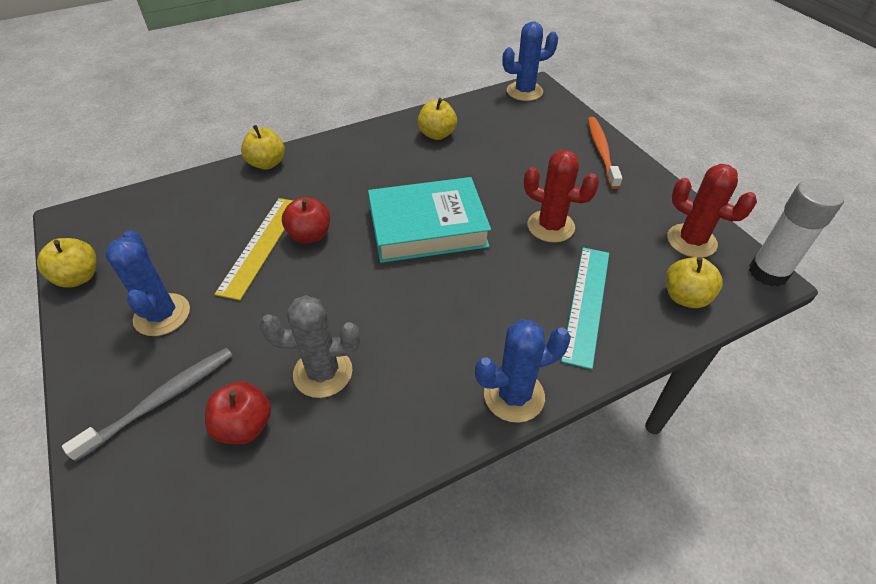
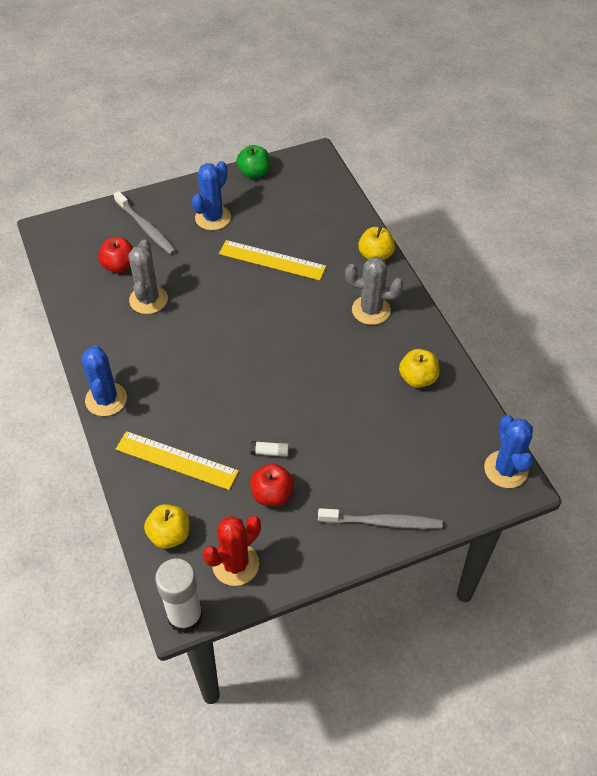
camera: 95 degrees right, 5 degrees up
(78, 277) = (254, 173): yellow apple -> green apple
(162, 315) = (213, 218): blue cactus -> blue cactus turned 45 degrees counterclockwise
(310, 235) = (280, 287): red apple -> red apple (272, 494)
(349, 164) = (371, 310): none -> grey cactus
(427, 226) = (280, 362): turquoise book -> none
(550, 226) = (270, 452): red cactus -> white glue stick
(586, 303) = (176, 460): turquoise ruler -> yellow ruler
(601, 151) = (383, 522): orange toothbrush -> grey toothbrush

